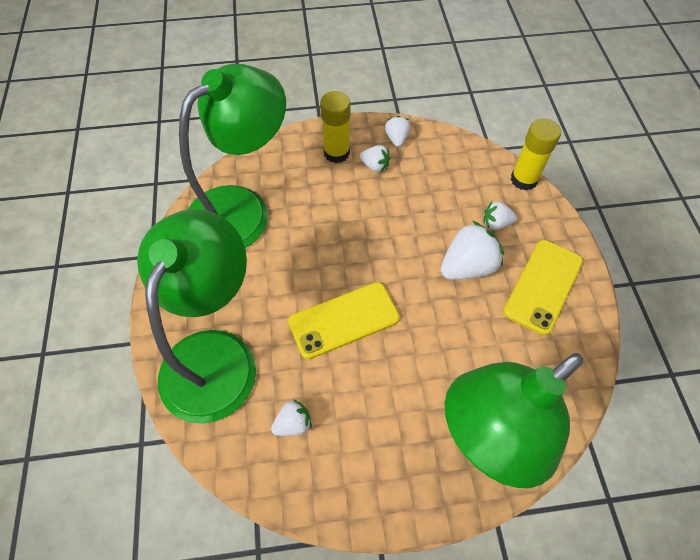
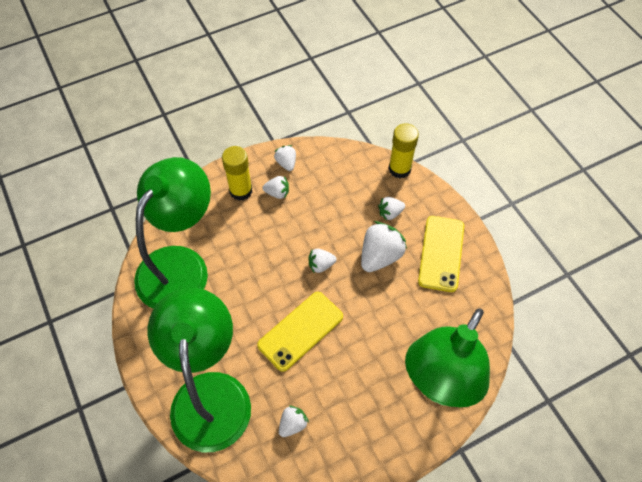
camera: 20 degrees left, 0 degrees up
(394, 255) = (321, 265): none -> white strawberry

